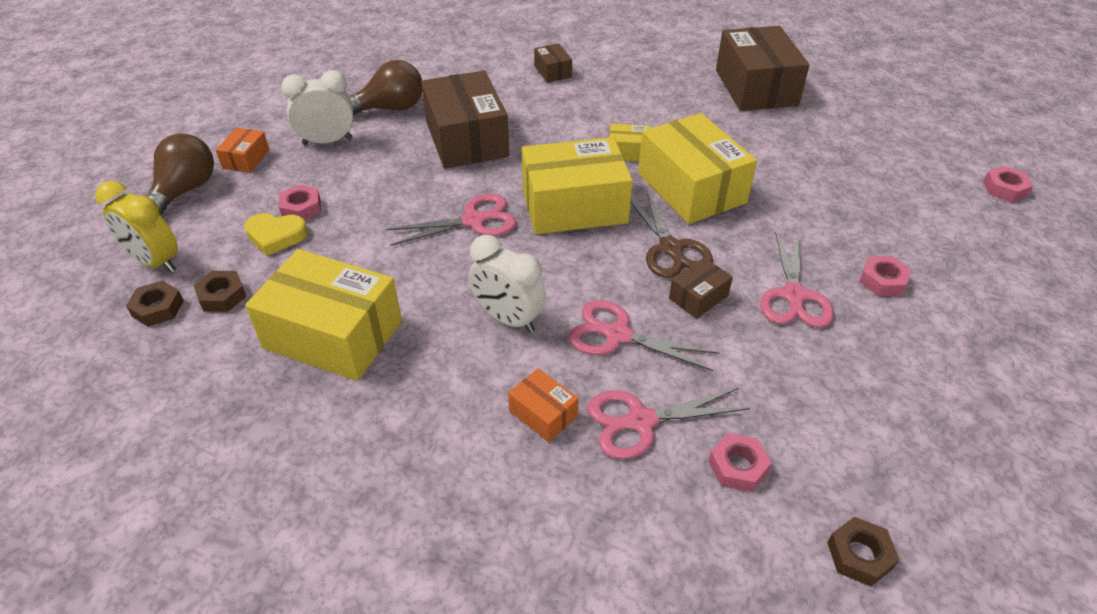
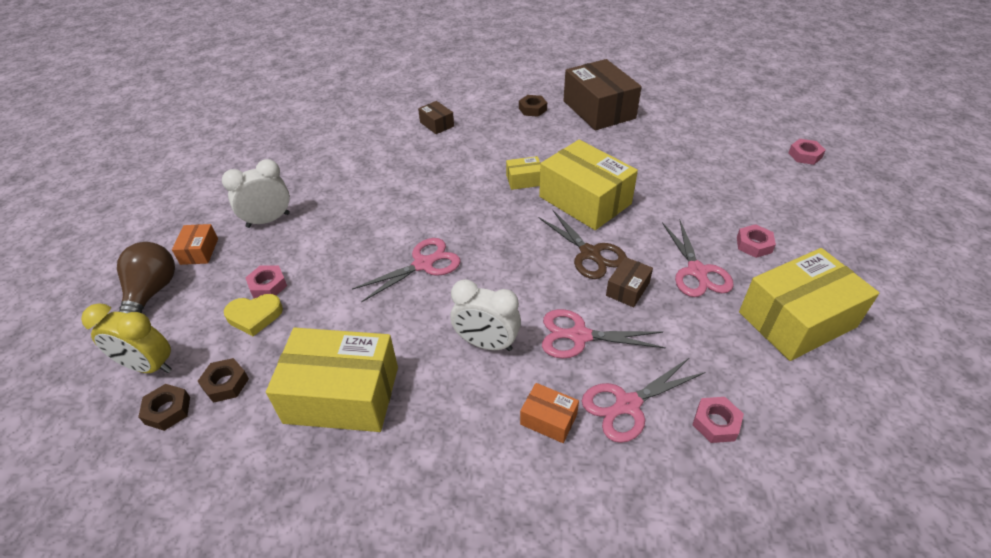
camera: 15 degrees left, 0 degrees up
(390, 108) = (312, 180): brown light bulb -> none
(466, 139) = (389, 195): brown box -> none
(574, 206) = (500, 234): yellow box -> yellow box (797, 319)
(859, 555) = (832, 470): brown nut -> brown nut (532, 109)

